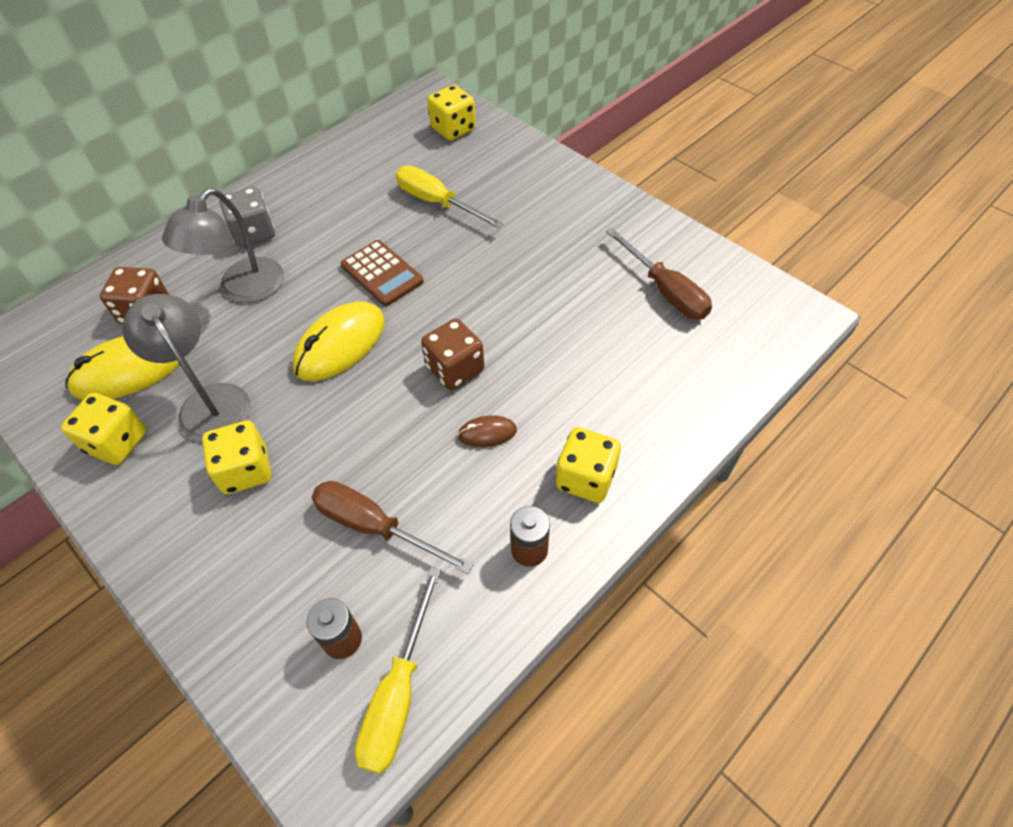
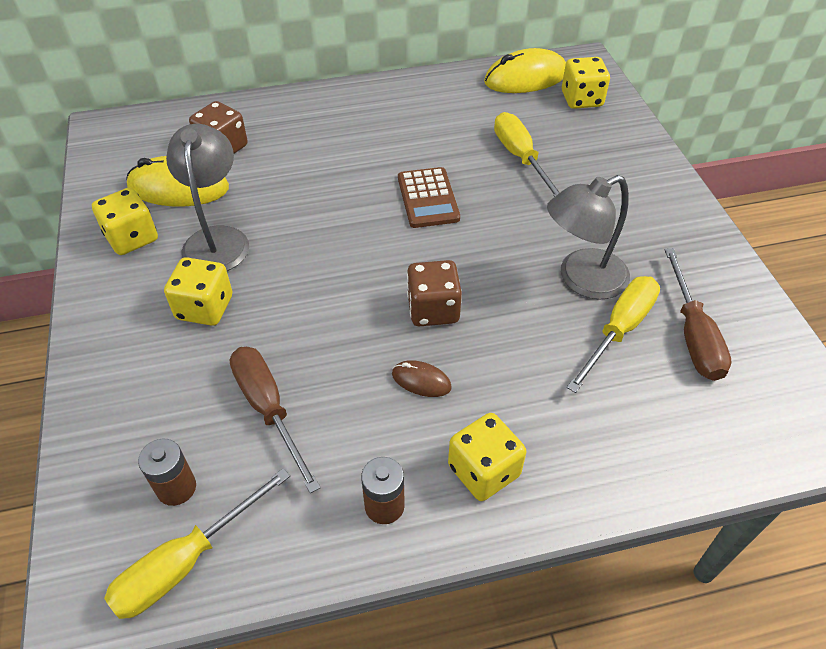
camera: 30 degrees right, 5 degrees down
(243, 289) = (306, 162): grey lamp -> grey lamp (581, 279)
(254, 233) = (347, 120): grey dice -> none
(340, 345) = (350, 242): yellow mouse -> yellow mouse (525, 78)
(611, 313) = (619, 330): none -> yellow screwdriver

